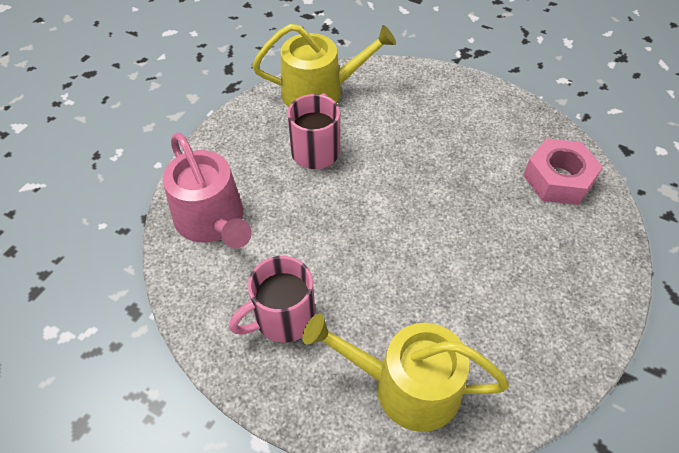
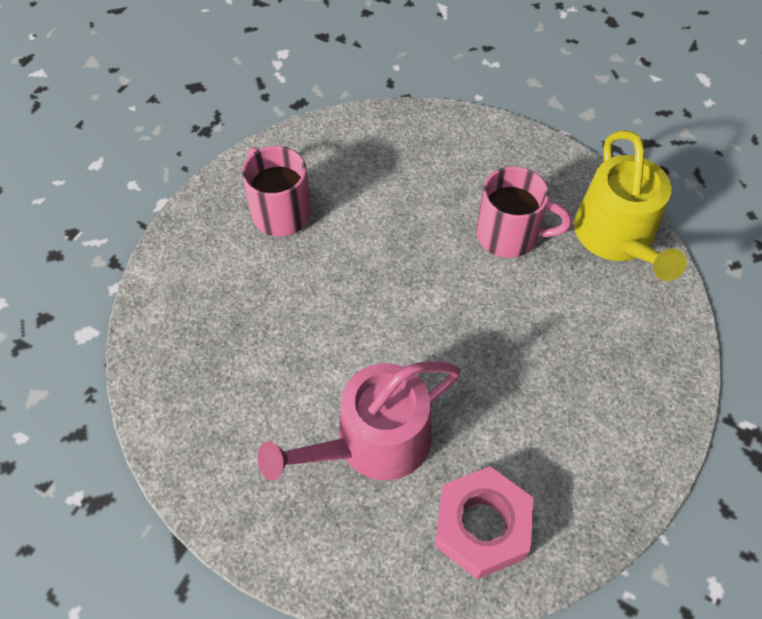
camera: 90 degrees right, 5 degrees up
(212, 220) = (400, 147): pink watering can -> pink watering can (373, 442)
(406, 386) = (195, 315): yellow watering can -> none

